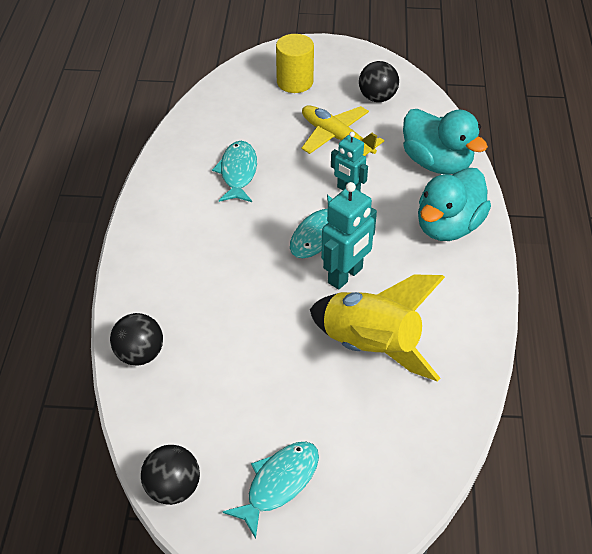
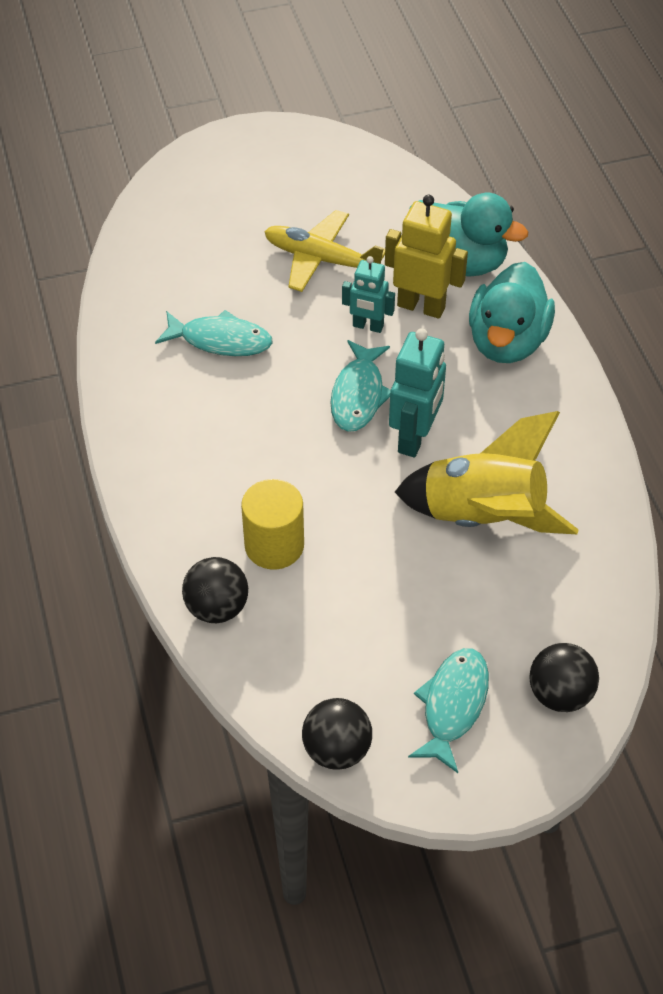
camera: 20 degrees left, 5 degrees up
(238, 173) = (220, 340): turquoise fish -> turquoise fish turned 120 degrees clockwise
(295, 82) = (232, 195): yellow cylinder -> yellow cylinder (274, 545)
(377, 98) = (347, 191): black ball -> black ball (560, 694)
(394, 186) = (421, 306): none -> yellow robot

